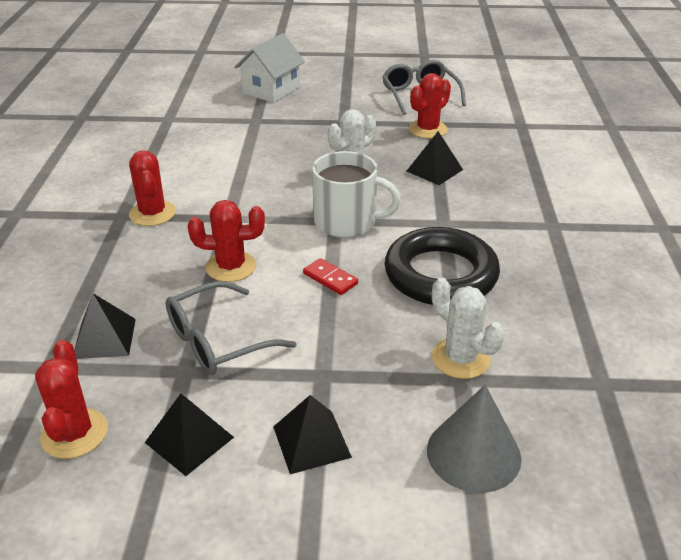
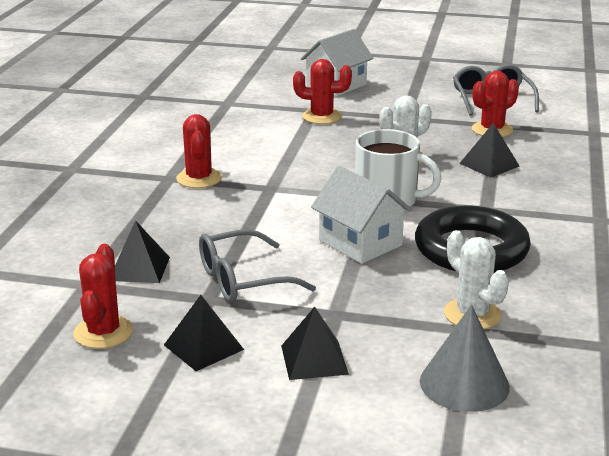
camera: 10 degrees right, 10 degrees down
(231, 267) = (266, 226): red cactus -> red cactus (322, 117)
(330, 278) = (360, 243): red domino -> white house

